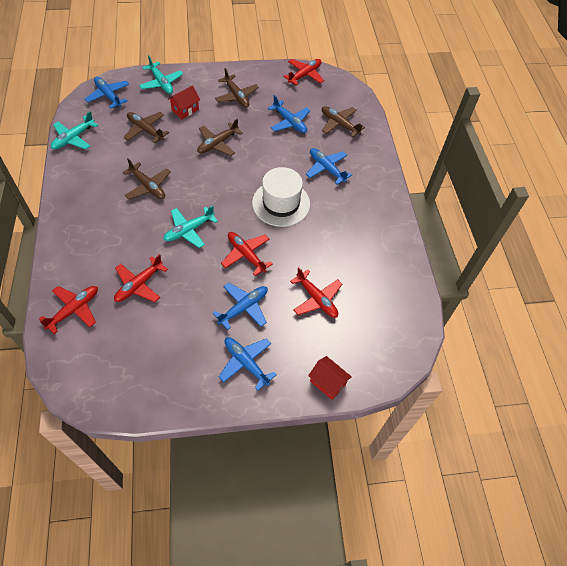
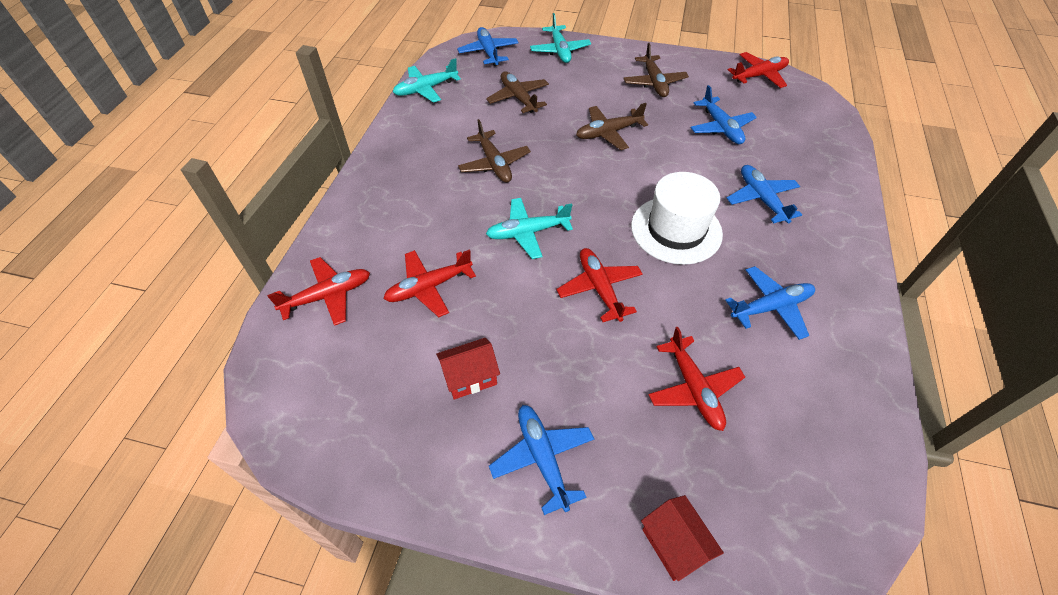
camera: 25 degrees right, 5 degrees down
(185, 110) = (579, 85): red house -> red house (470, 377)
(244, 307) = (569, 366): blue plane -> blue plane (771, 307)
(339, 124) = (796, 145): brown plane -> none

